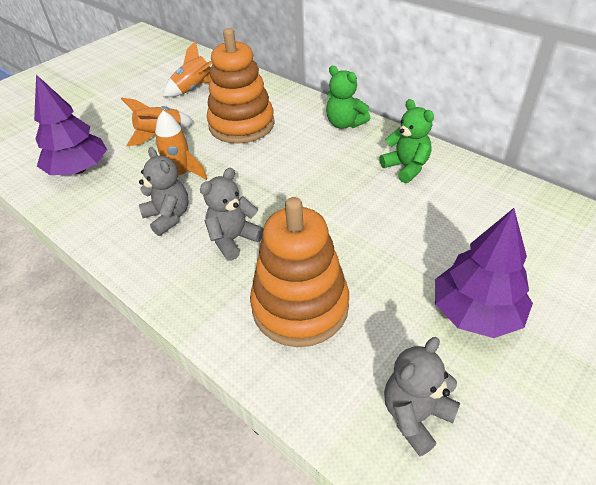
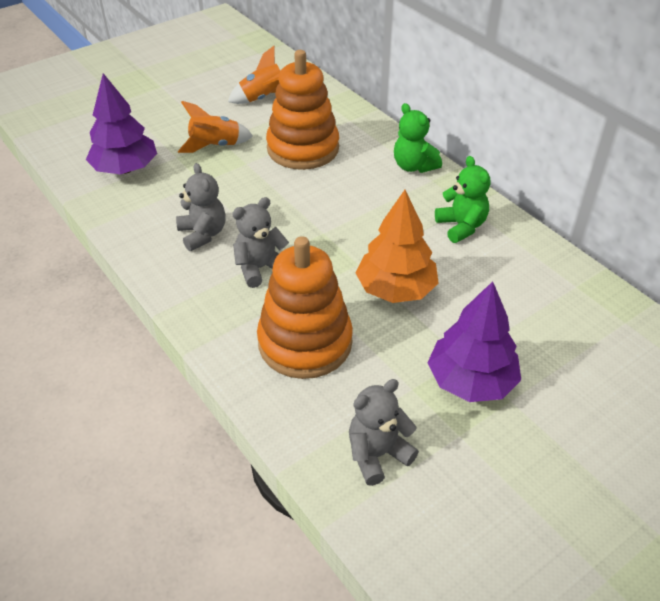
camera: 10 degrees right, 0 degrees up
(180, 175) = (225, 193): orange rocket -> none
(369, 235) = (396, 289): none -> orange tree

